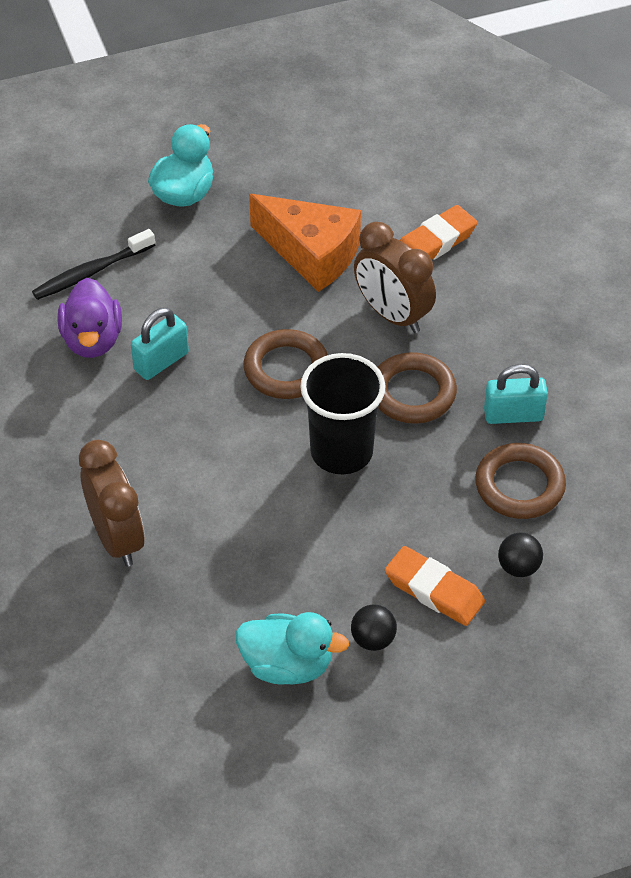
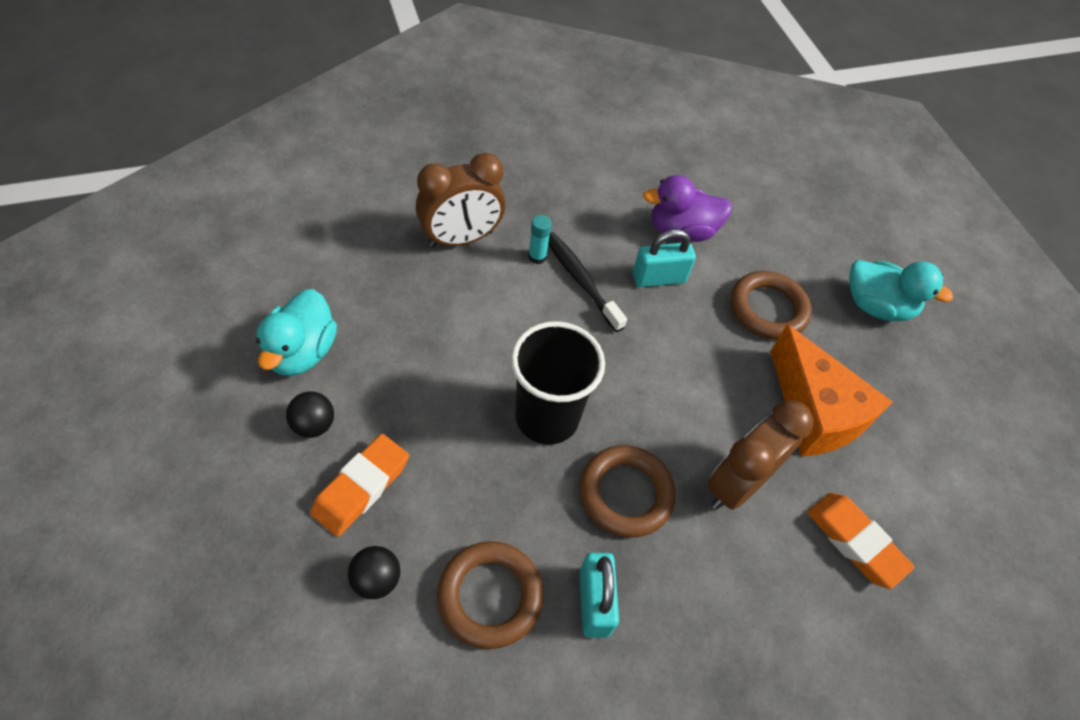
camera: 85 degrees right, 5 degrees up
(91, 272) = (761, 233): black toothbrush -> black toothbrush (580, 280)
(139, 467) = (537, 257): none -> turquoise glue stick
(161, 361) = (659, 278): turquoise padlock -> turquoise padlock turned 60 degrees counterclockwise
(286, 369) = (654, 377): brown ring -> brown ring (768, 309)
(311, 254) = (815, 412): orange cheese -> orange cheese turned 60 degrees counterclockwise

